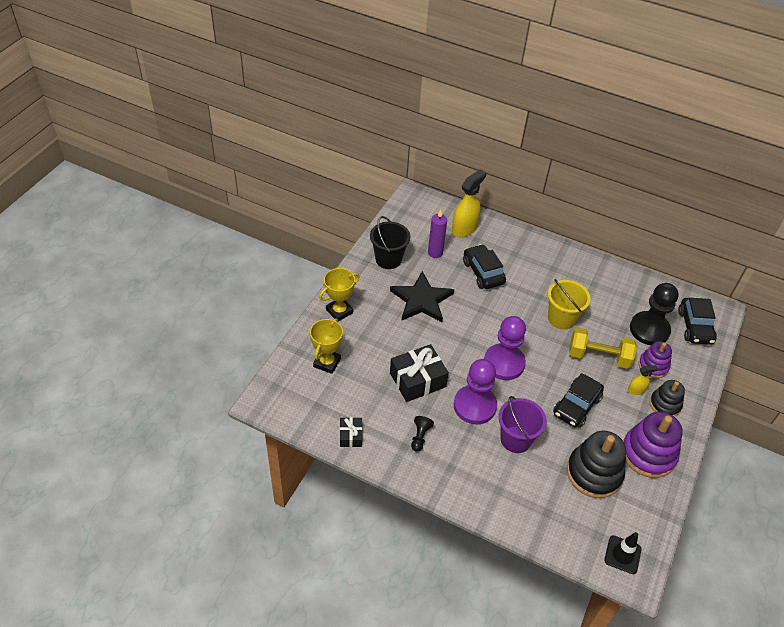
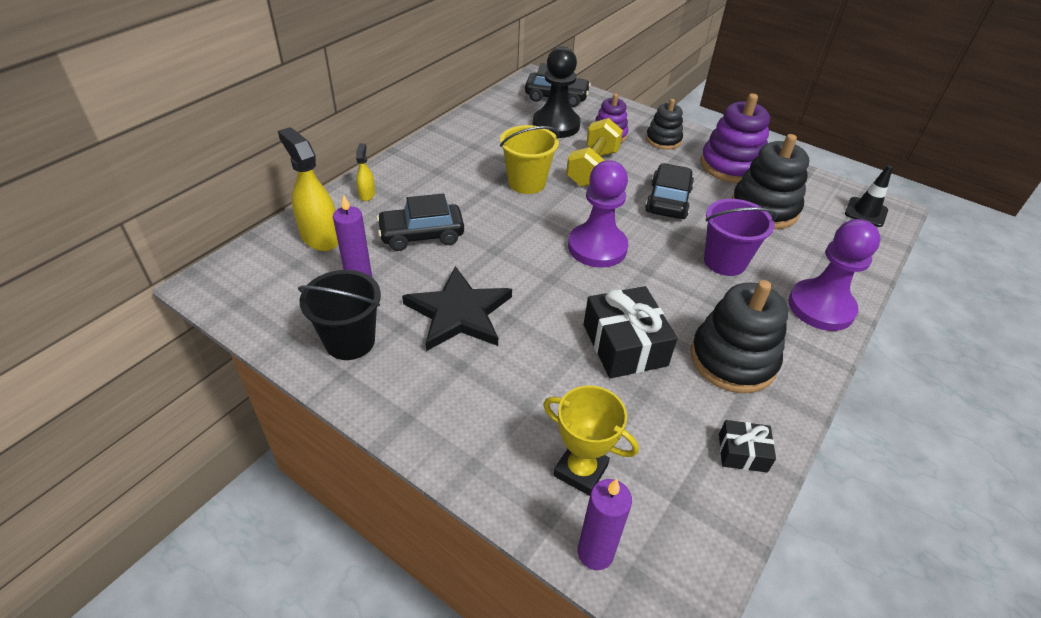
camera: 80 degrees left, 5 degrees down
(284, 370) = (595, 553): none -> purple candle
(339, 311) = (456, 434): yellow trophy -> none
(420, 437) = (733, 359): black pawn -> black stacking toy
(474, 406) = (672, 290): purple pawn -> purple pawn (821, 307)
(576, 406) = (668, 201): black car -> black car turned 120 degrees counterclockwise
(636, 390) = (643, 153): yellow spray bottle -> yellow spray bottle (367, 194)

